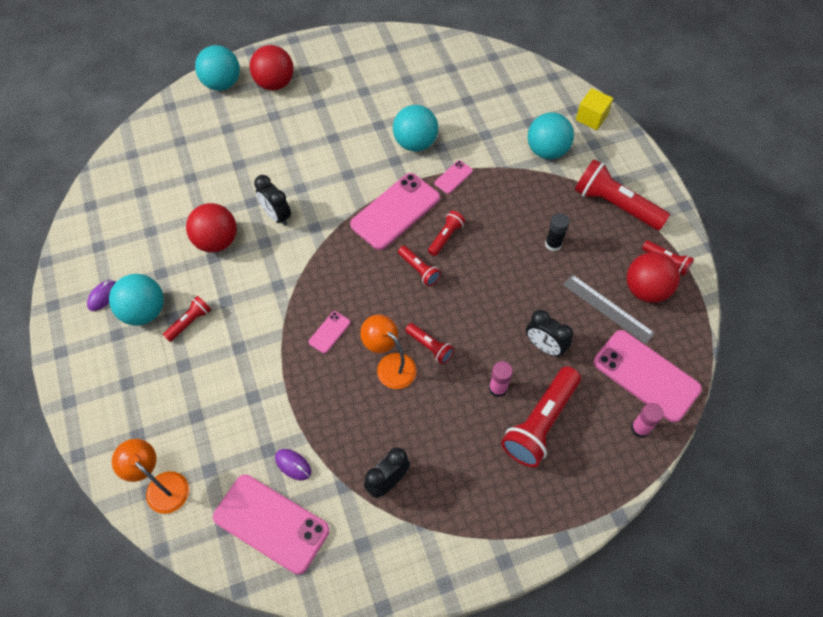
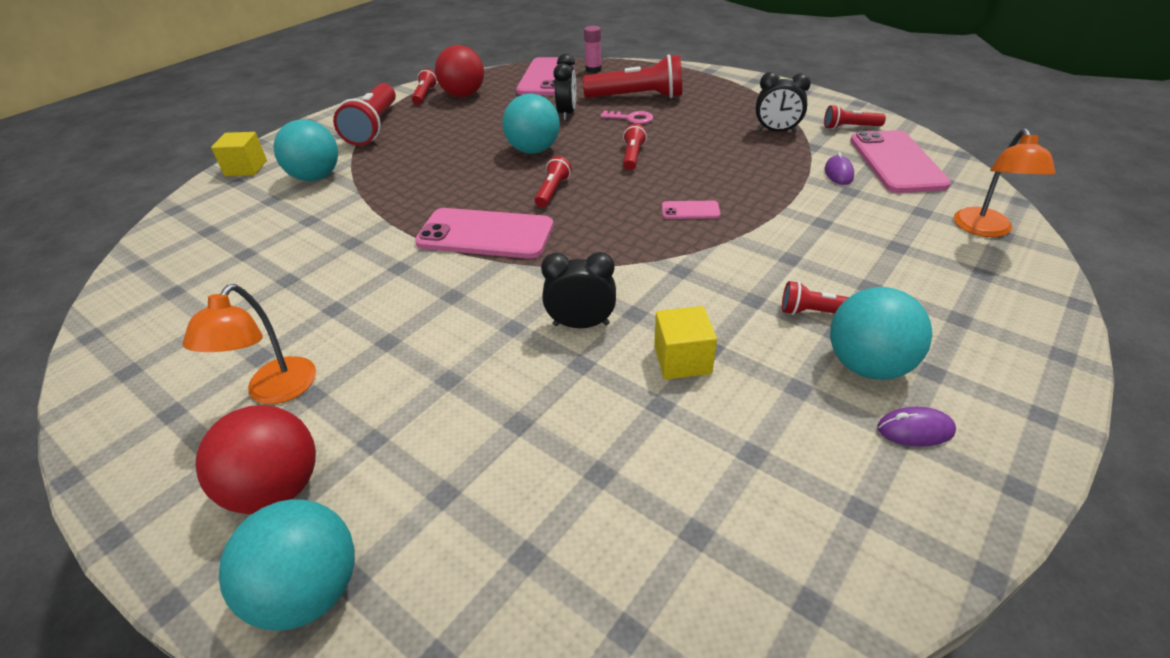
camera: 120 degrees left, 20 degrees down
(217, 241) = (682, 360): red ball -> yellow cube
(276, 215) = (581, 324): black clock -> black clock turned 105 degrees counterclockwise
(390, 365) = (677, 167): orange lamp -> orange lamp (274, 391)
(415, 143) = (354, 264): turquoise ball -> turquoise ball (533, 150)
(446, 237) = (493, 192): red flashlight -> red flashlight (850, 127)
(453, 177) = (398, 216): pink phone -> none
(498, 388) = (631, 118): pink glue stick -> pink key
(553, 244) = (449, 139): black glue stick -> none
(608, 309) = (499, 102): grey ruler -> none

